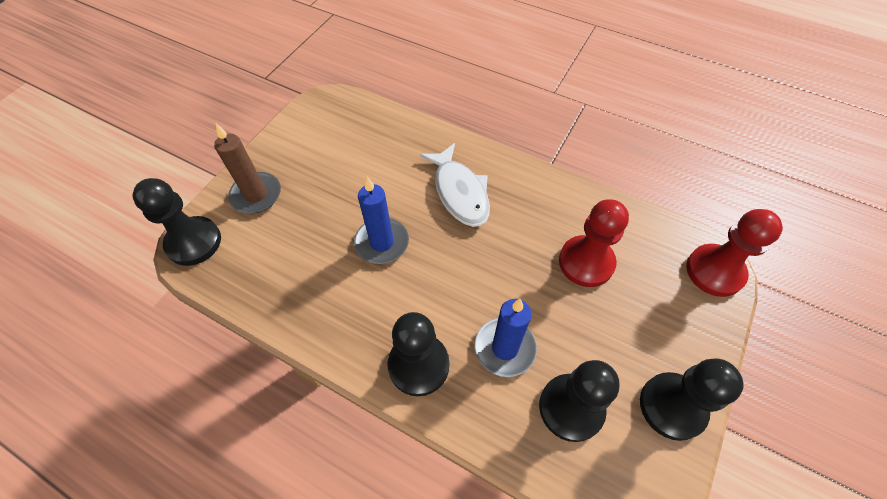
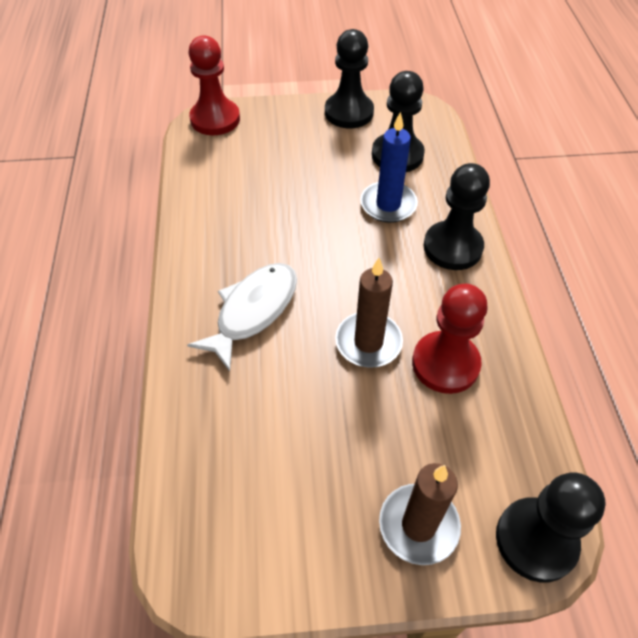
camera: 125 degrees left, 5 degrees down
(382, 242) = (368, 342): blue candle -> brown candle
(586, 262) = (265, 188): red pawn -> red pawn (445, 364)

